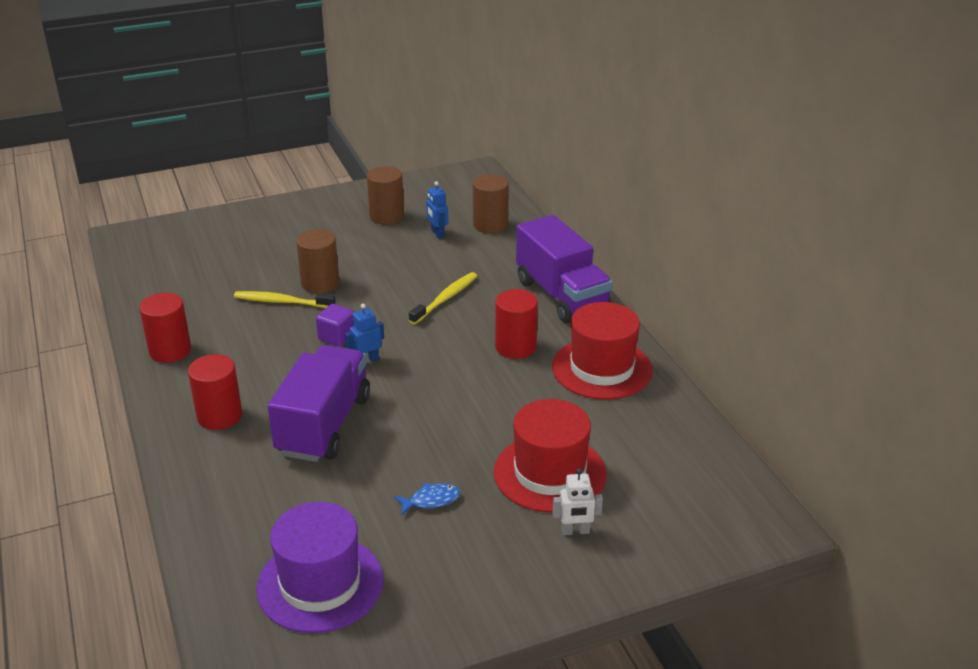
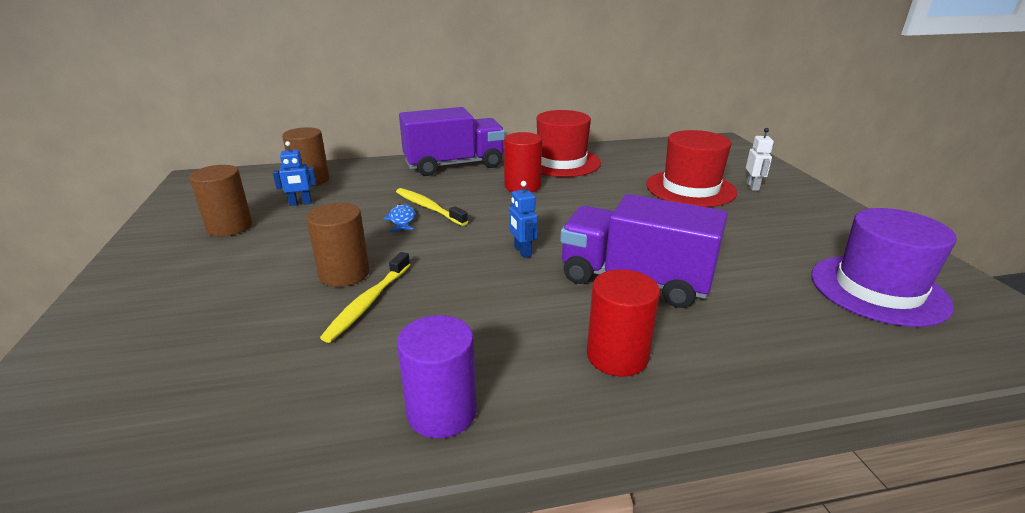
camera: 80 degrees left, 5 degrees down
(170, 351) = (442, 412): red cylinder -> purple cylinder
(337, 337) = (469, 267): purple cube -> none
(431, 500) = (738, 233): blue fish -> blue fish (402, 220)

